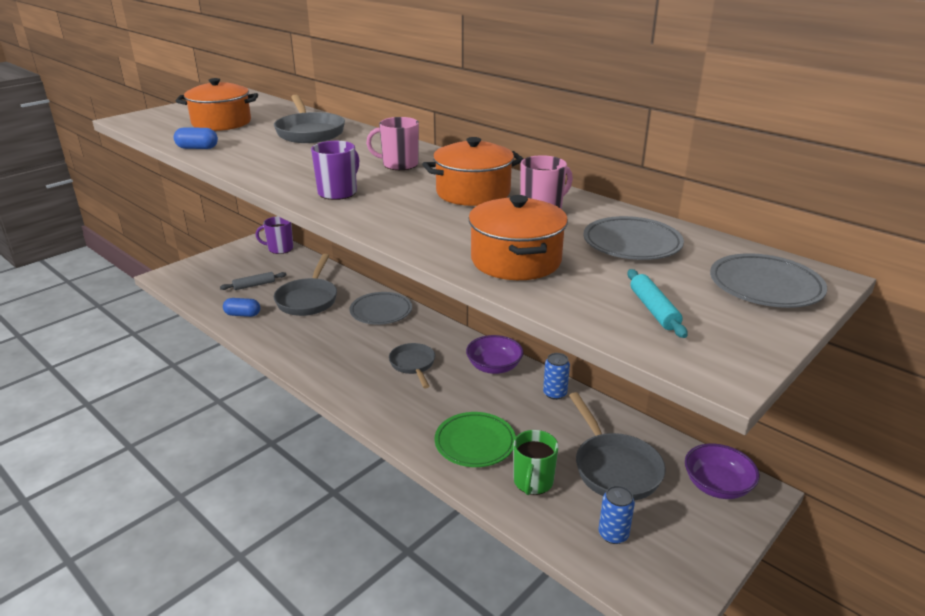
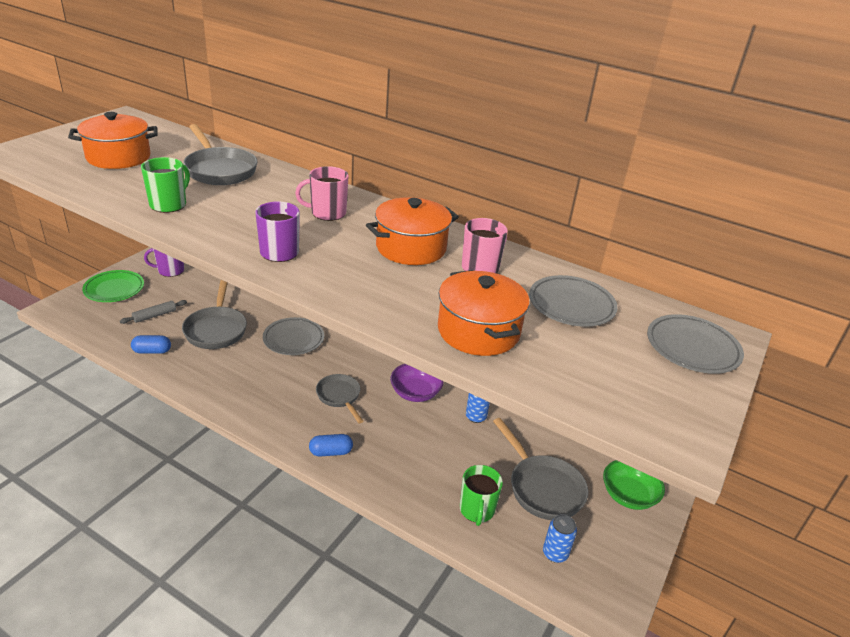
camera: 15 degrees left, 5 degrees up
(197, 148) = (106, 194): blue capsule -> blue capsule (331, 452)
(250, 156) = (169, 204): none -> green mug
(475, 443) = (416, 475): green plate -> green plate (114, 289)
(654, 310) = (613, 381): turquoise rolling pin -> none
(717, 485) = (628, 495): purple bowl -> green bowl

